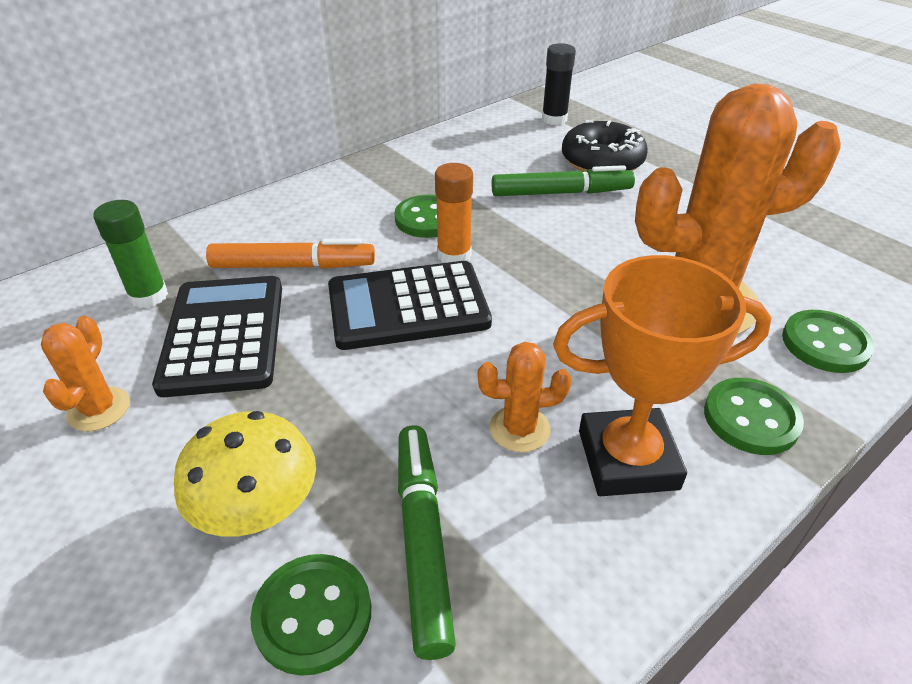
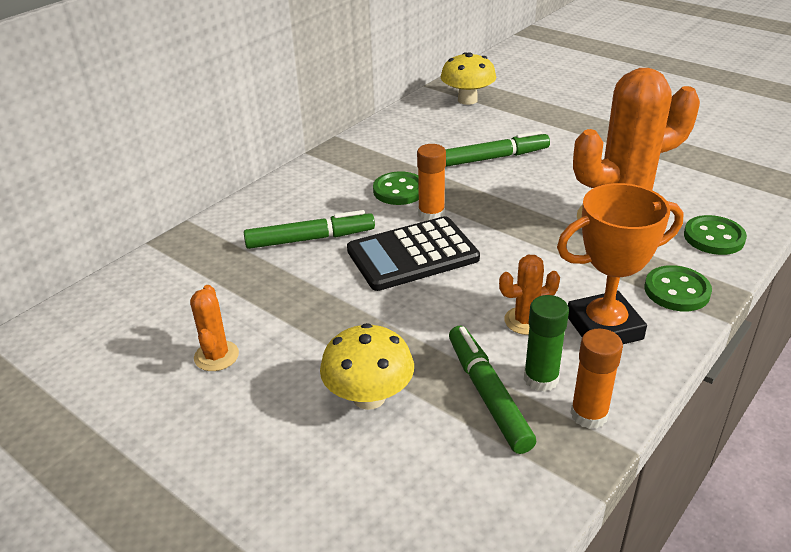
camera: 10 degrees left, 5 degrees down
(148, 296) = (207, 276): green glue stick -> green glue stick (541, 379)
(224, 335) = (283, 294): black calculator -> none
(293, 266) = (310, 239): orange marker -> green marker
(313, 615) = (435, 446): green button -> none
(554, 119) = (467, 100): black glue stick -> yellow mushroom
(559, 607) = (589, 415): none -> orange glue stick
(602, 162) = (517, 130): black donut -> none

